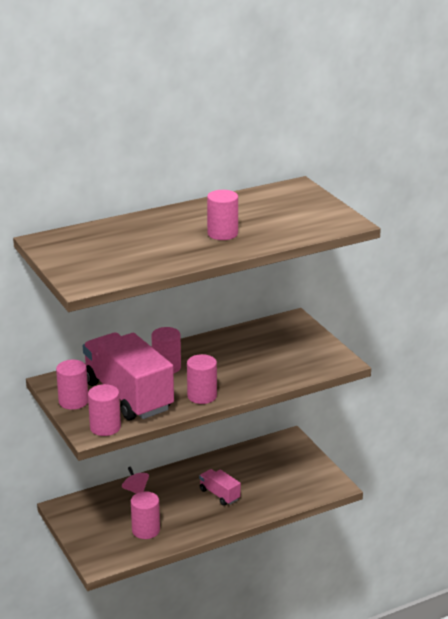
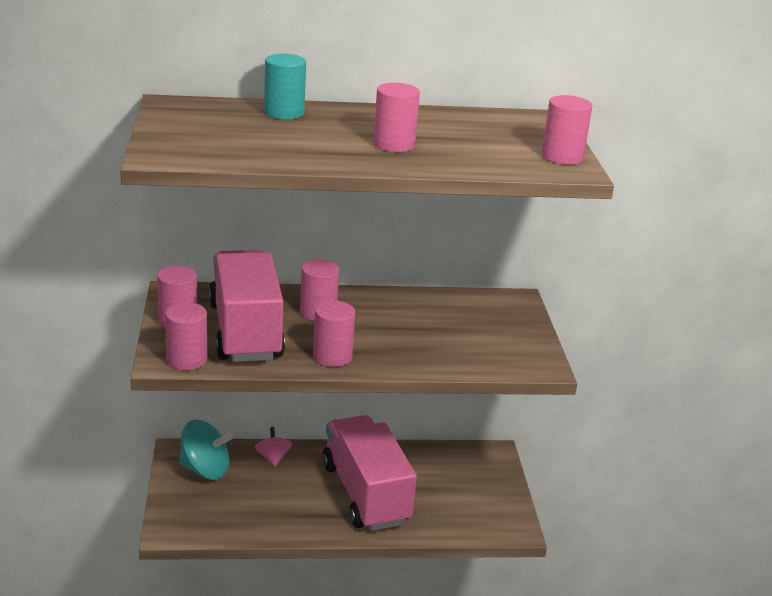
camera: 20 degrees right, 0 degrees up
(92, 514) = (205, 469): none -> turquoise spinning top
(127, 227) = (284, 112): none -> turquoise cylinder
(146, 530) = (250, 508): pink cylinder -> pink cylinder (562, 157)
(219, 494) = (365, 494): pink truck -> pink truck, size x2.28

